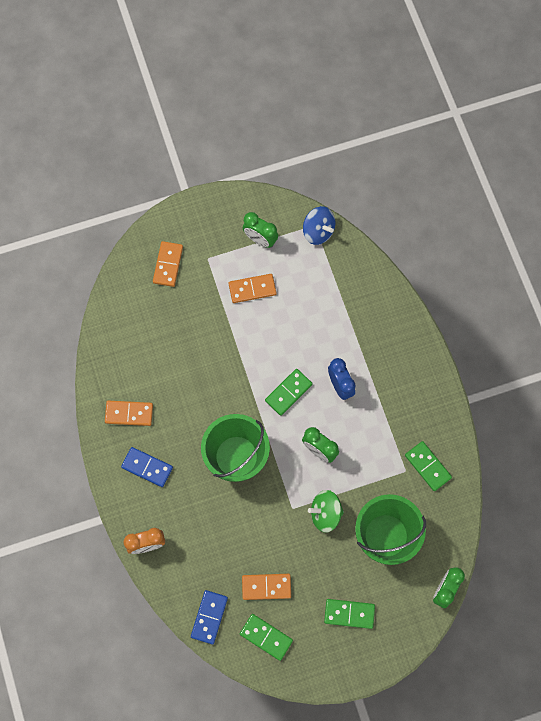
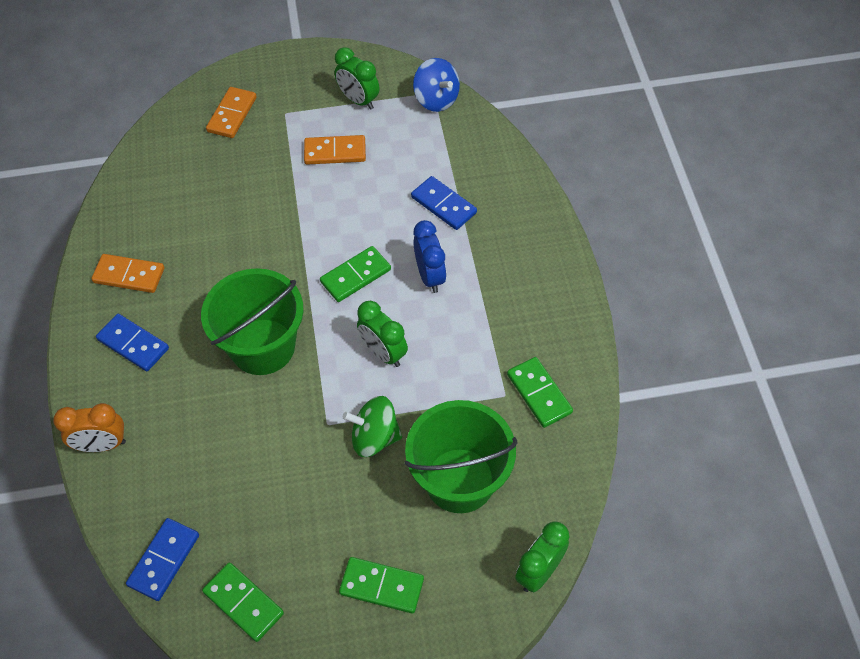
camera: 10 degrees right, 15 degrees down
(266, 586) = (262, 528): orange domino -> none
(339, 325) = (444, 205): none -> blue domino

